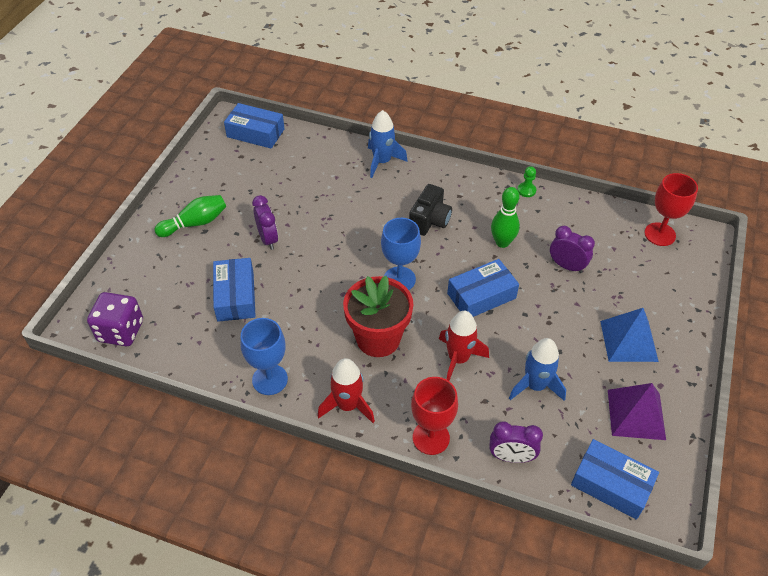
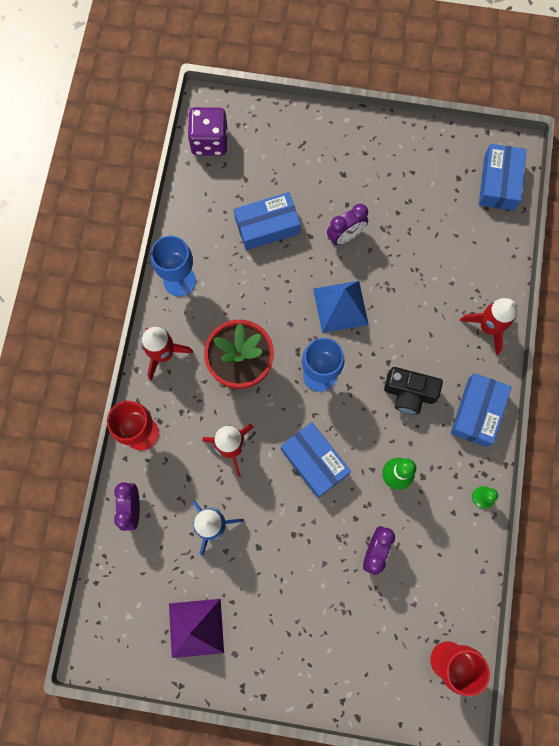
camera: 80 degrees right, 25 degrees up
(195, 223) = (351, 162): green bowling pin -> none
(382, 162) = (488, 327): blue rocket -> red rocket
(611, 484) = (117, 603): blue box -> blue box (477, 412)
(628, 341) = (284, 621): blue pyramid -> blue pyramid (340, 306)

